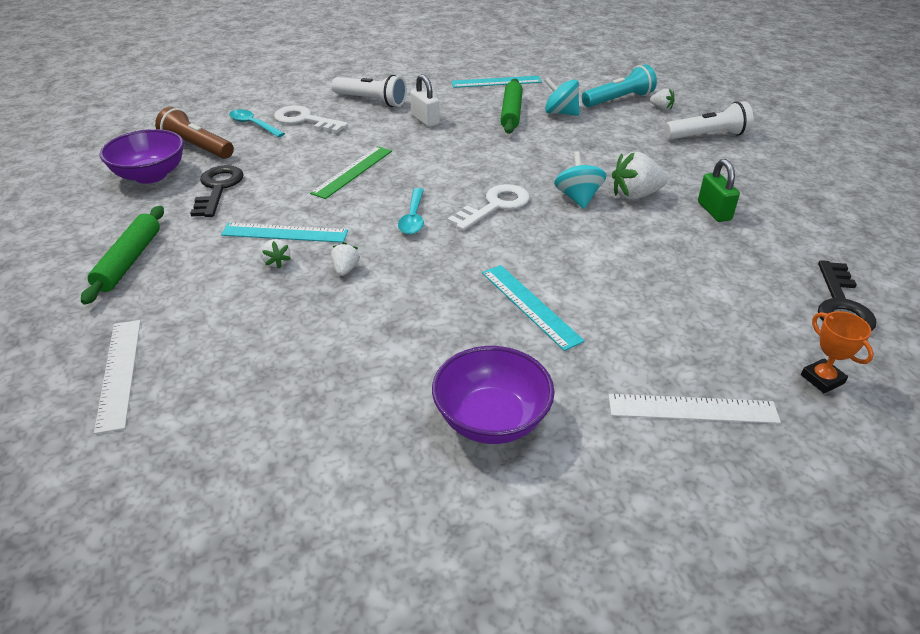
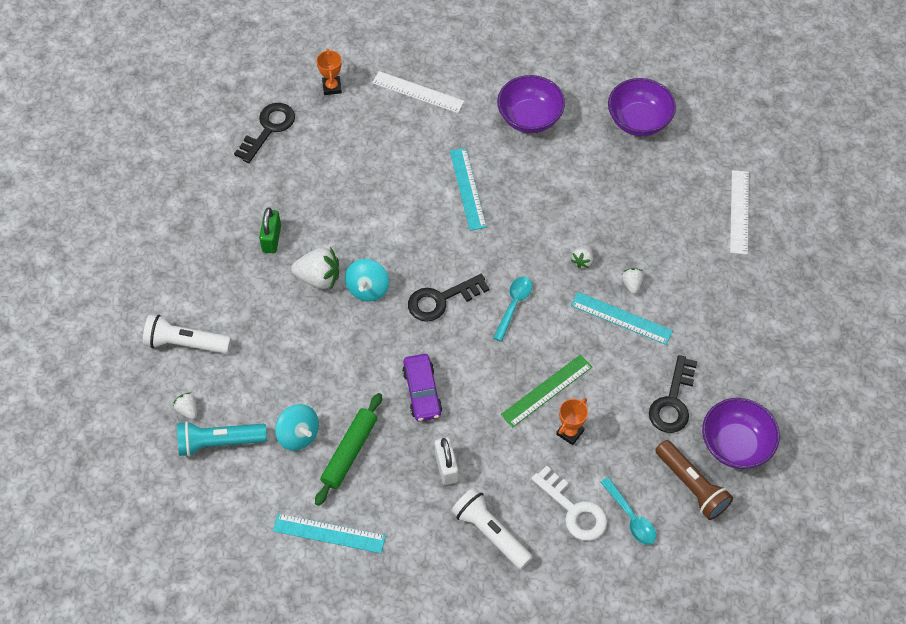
camera: 160 degrees left, 20 degrees up
(129, 261) = (744, 320): green rolling pin -> none
(299, 467) = (638, 121): none -> purple bowl
(321, 154) = (570, 432): none -> orange trophy
(473, 150) = (422, 392): none -> purple car
(495, 206) = (441, 300): white key -> black key

